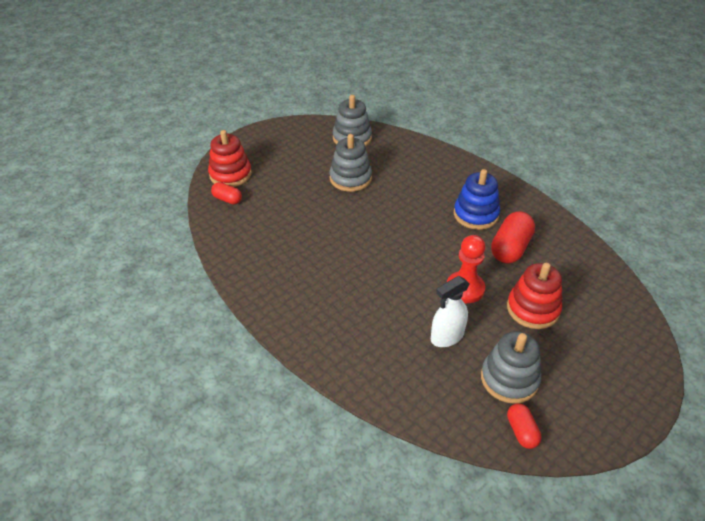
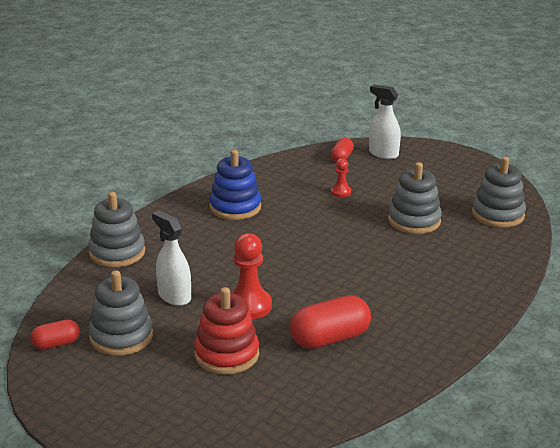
camera: 80 degrees right, 15 degrees down
(230, 174) = (383, 153): red stacking toy -> white spray bottle
(291, 209) = (341, 192): none -> red pawn
(363, 378) = (117, 252): none -> grey stacking toy
(475, 215) = (386, 311): blue stacking toy -> blue stacking toy (235, 207)
(510, 248) = (330, 338): red capsule -> red capsule turned 45 degrees counterclockwise

